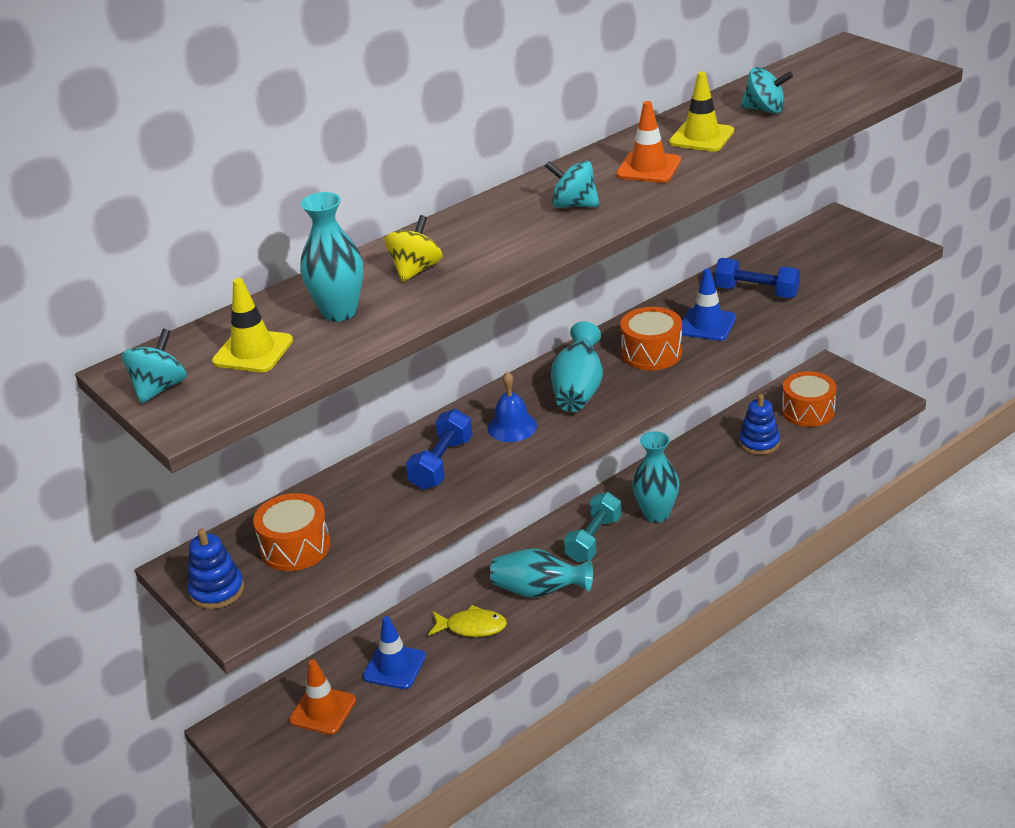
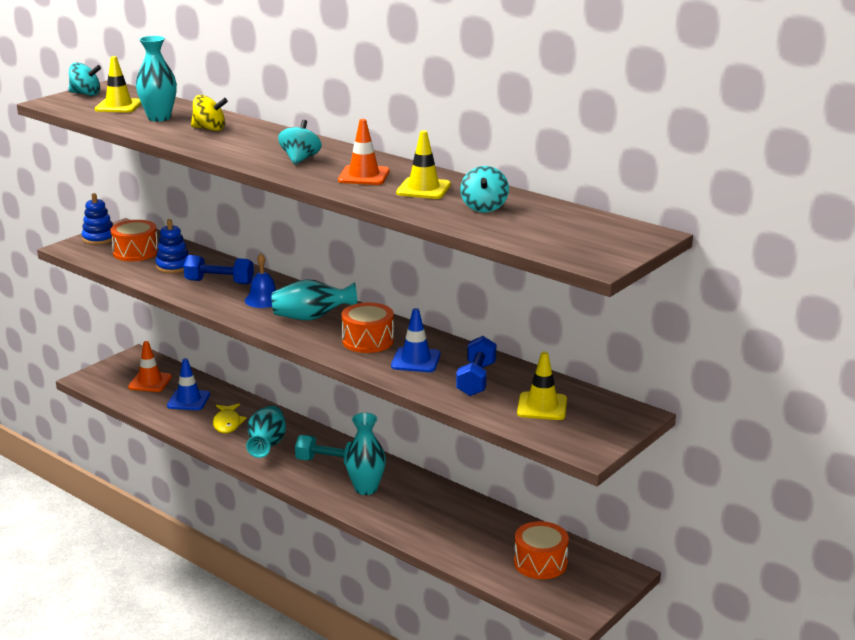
camera: 75 degrees right, 10 degrees down
(759, 443) = (480, 536): blue stacking toy -> blue stacking toy (173, 266)
(818, 261) = (542, 406): none -> yellow traffic cone

